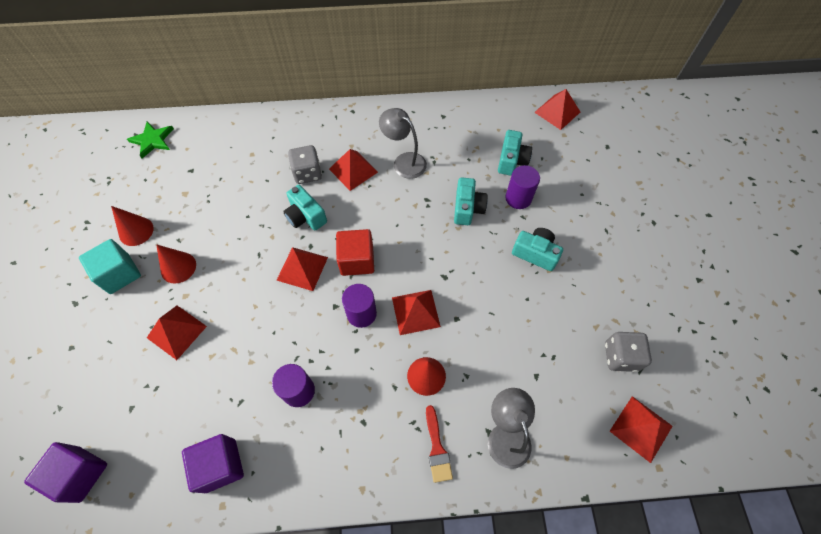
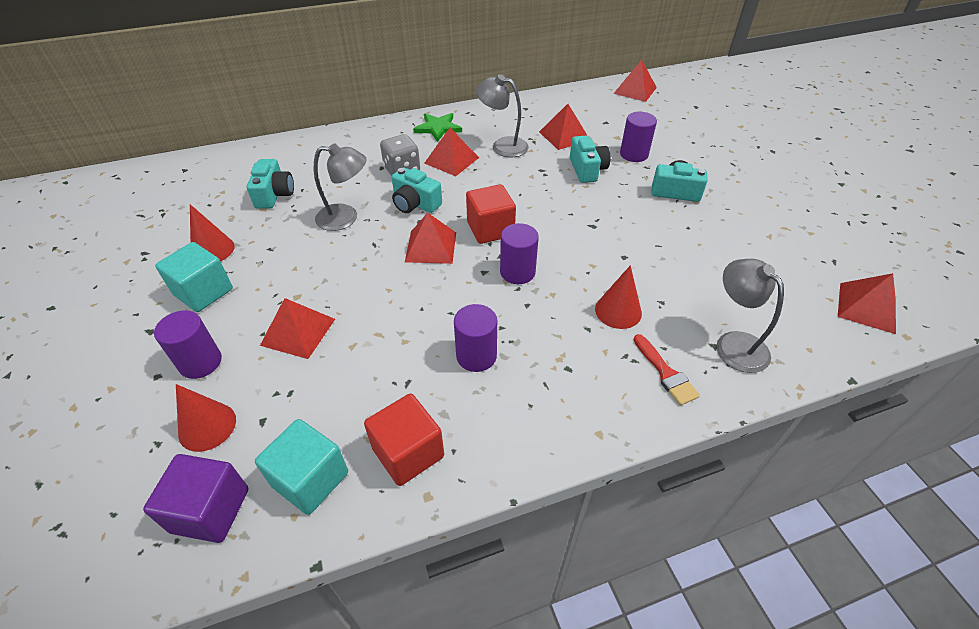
camera: 15 degrees left, 15 degrees down
(102, 343) = (200, 362): none -> purple cylinder
(149, 468) = (310, 479): none -> turquoise cube
(152, 140) = (208, 171): green star -> green star (438, 128)
(178, 267) = (278, 272): red cone -> red cone (207, 426)
(220, 465) = (408, 452): purple cube -> red cube
(245, 219) = (346, 218): none -> grey lamp
(416, 312) = (577, 259): red pyramid -> red pyramid (564, 136)
(511, 160) = (611, 129): turquoise camera -> turquoise camera (274, 194)
(620, 356) = (808, 254): grey dice -> none

